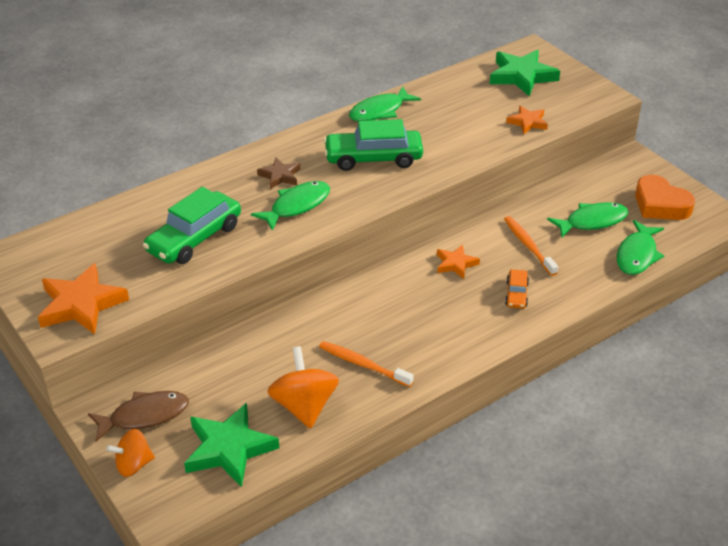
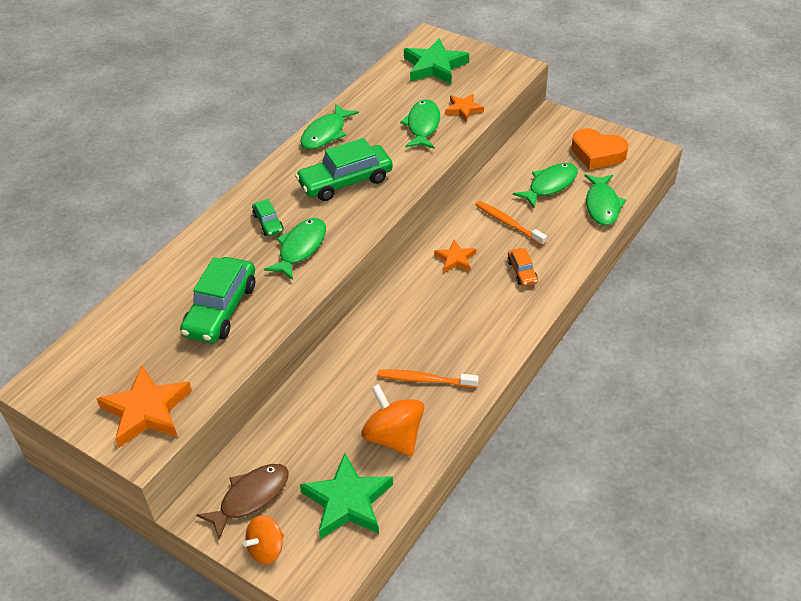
camera: 20 degrees left, 5 degrees up
(280, 176) = (268, 223): brown star -> green car
(478, 127) = (423, 125): none -> green fish

